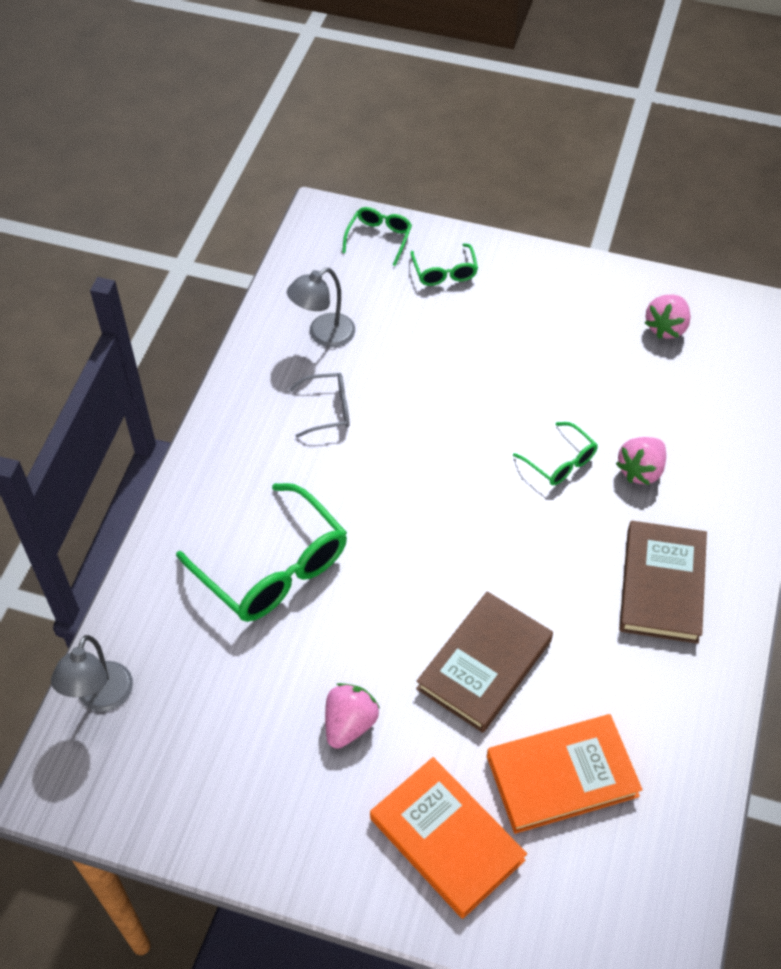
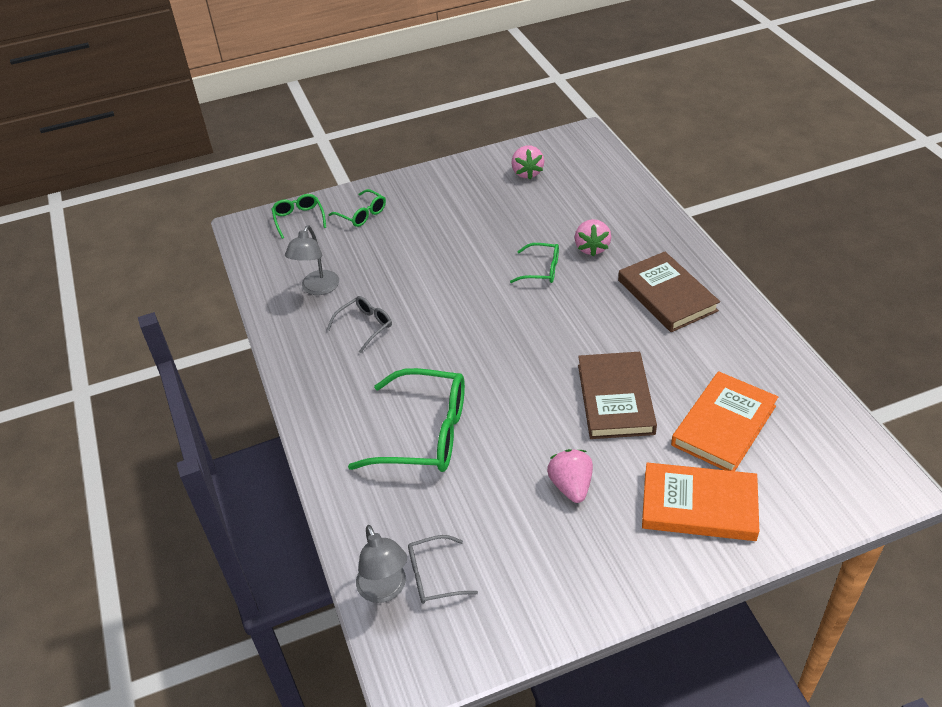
camera: 35 degrees left, 10 degrees down
(150, 717) = (434, 576): none -> grey glasses

